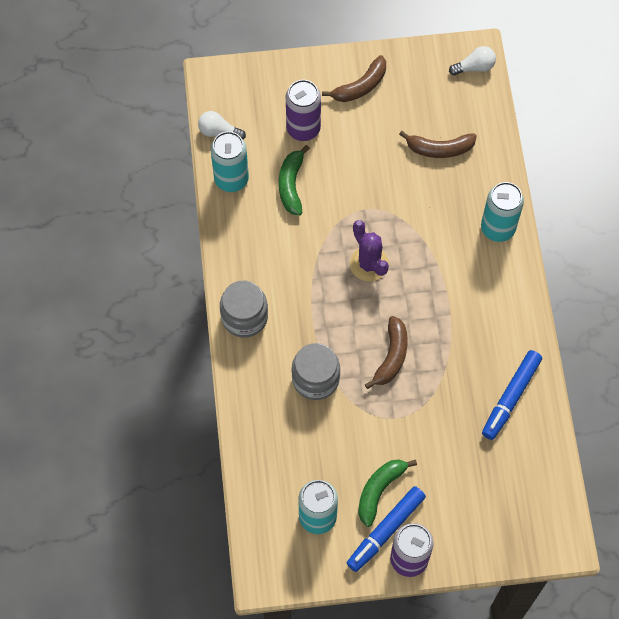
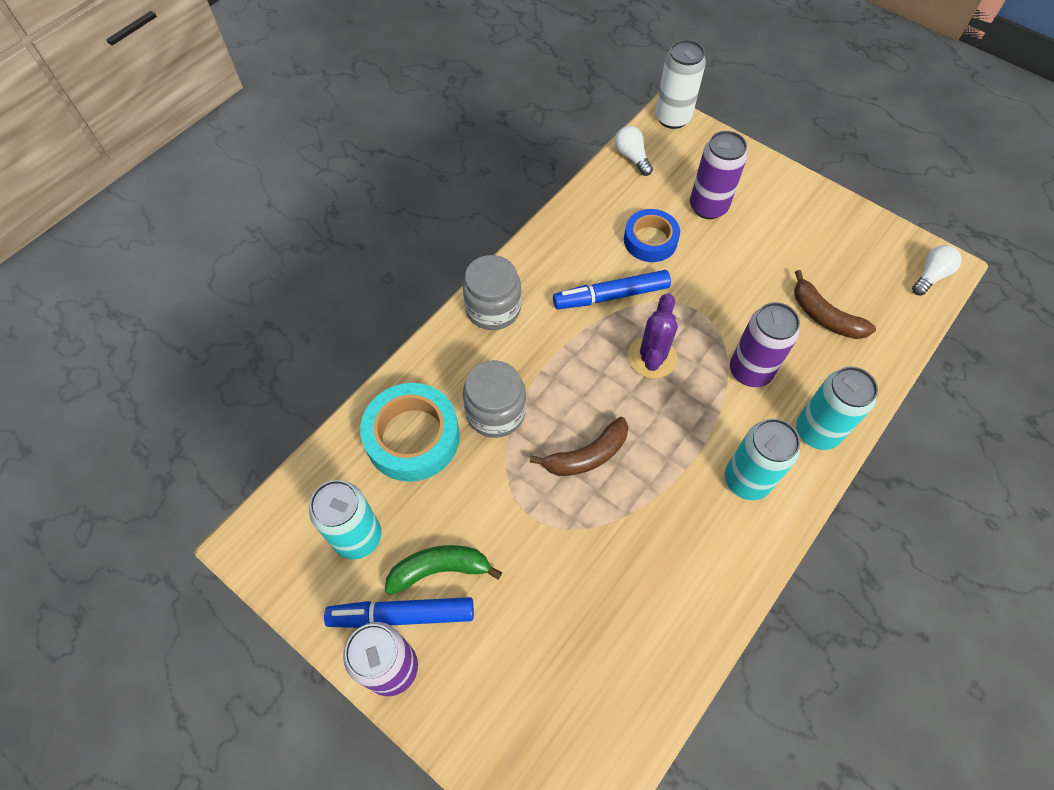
camera: 45 degrees right, 5 degrees down
(215, 77) = (672, 118): none -> white can
(231, 179) = (603, 198): turquoise can -> turquoise can (746, 480)
(285, 437) = (412, 437): none -> turquoise tape
(291, 185) = (650, 240): green banana -> blue tape
(360, 86) = (797, 212): brown banana -> none
(430, 223) = (750, 371): none -> purple can
(474, 67) = (930, 276): white light bulb -> white light bulb turned 75 degrees counterclockwise
(511, 397) = (668, 606): blue marker -> blue marker (611, 296)

